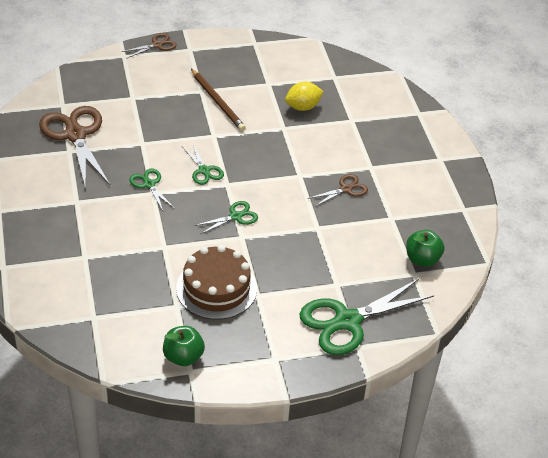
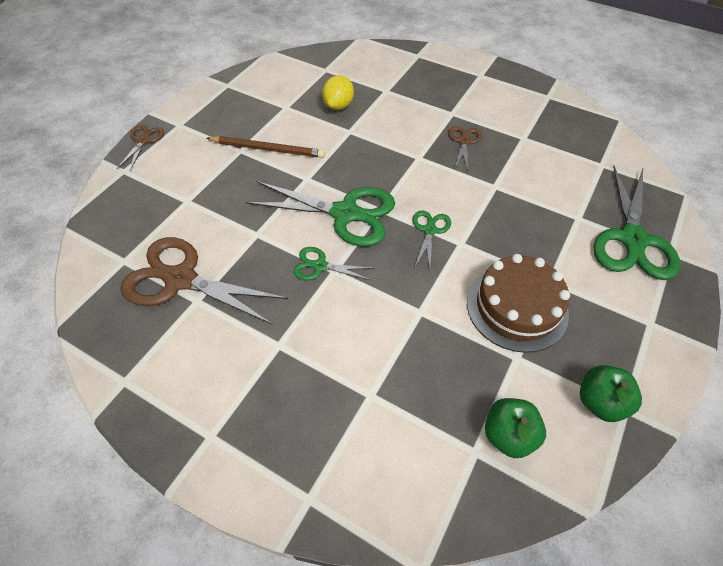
camera: 45 degrees left, 10 degrees up
(204, 171) = (345, 214): green scissors -> green scissors, size x2.02
(422, 259) = (588, 150): green apple -> green apple (508, 435)

